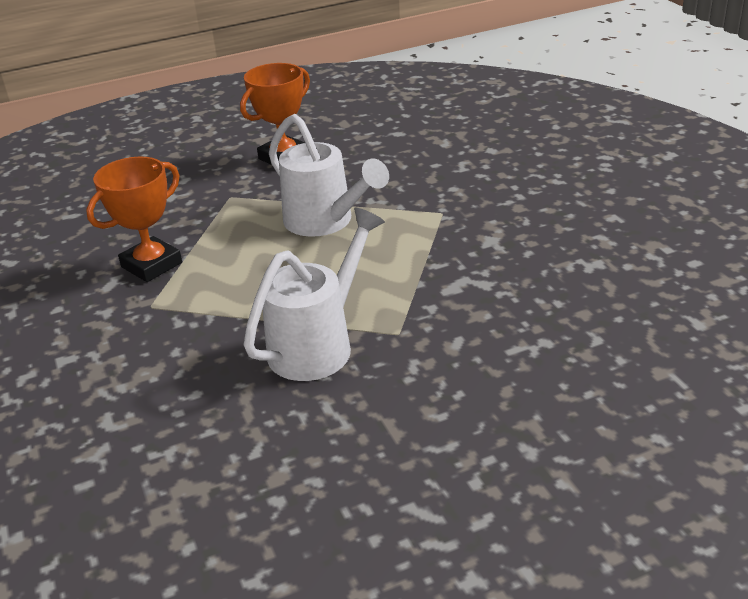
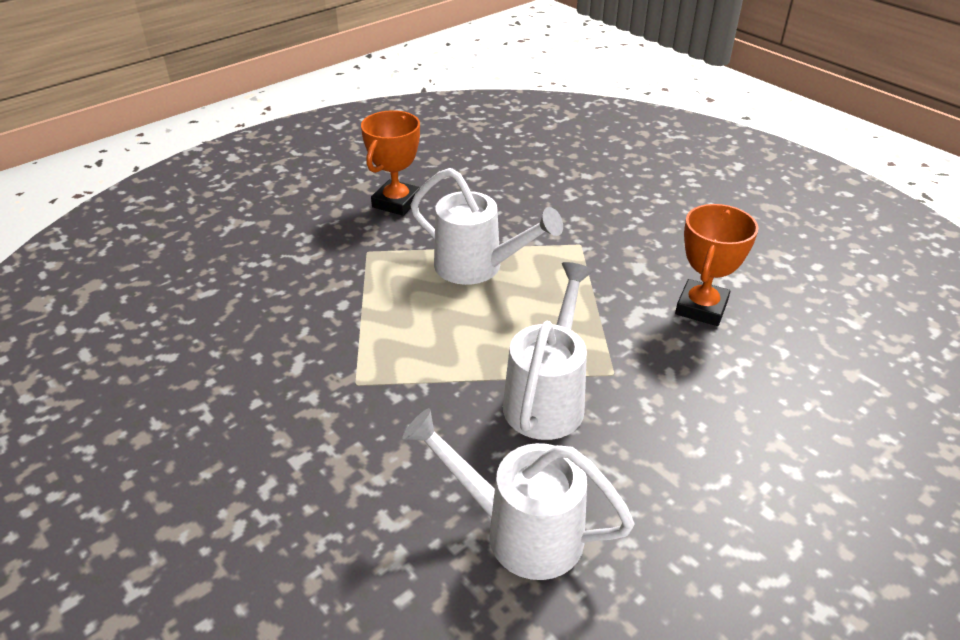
camera: 20 degrees left, 5 degrees up
(151, 265) = (330, 337): orange trophy -> orange trophy (701, 308)
(219, 452) = (520, 531): none -> white watering can

